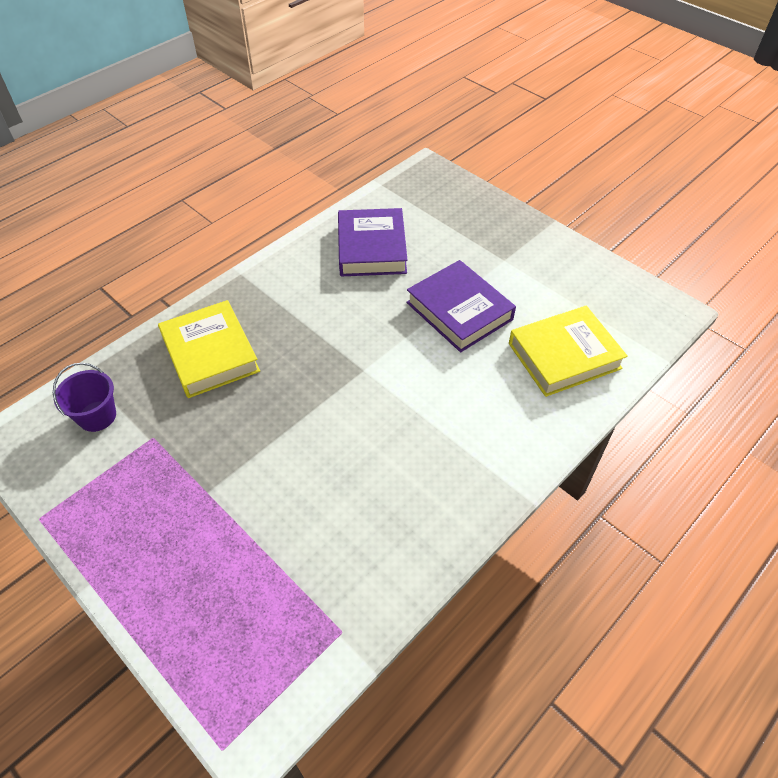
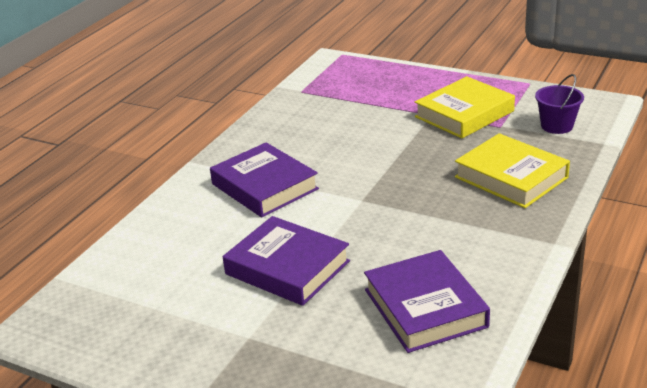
camera: 165 degrees right, 20 degrees down
(453, 422) = (264, 186): none -> purple book
(564, 356) = (166, 255): yellow book -> yellow book (464, 114)

